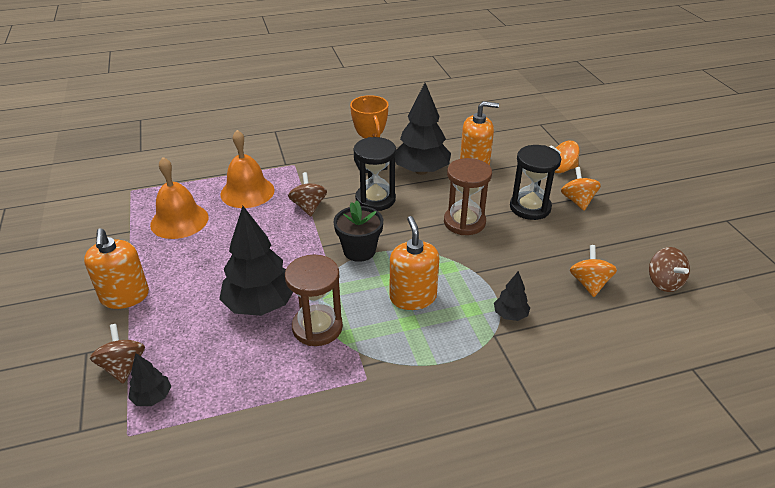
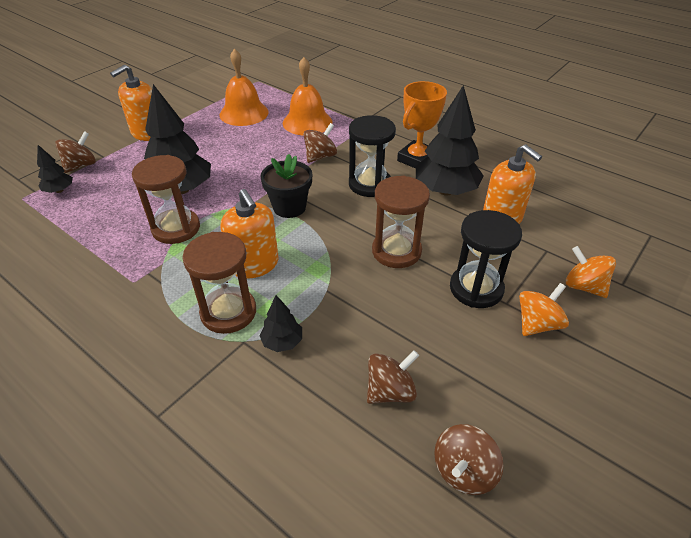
camera: 55 degrees right, 5 degrees up
(413, 297) = (254, 264): orange soap dispenser -> orange soap dispenser turned 105 degrees clockwise
(456, 332) = (228, 312): none -> brown hourglass
(589, 284) = (390, 391): orange spinning top -> brown spinning top

